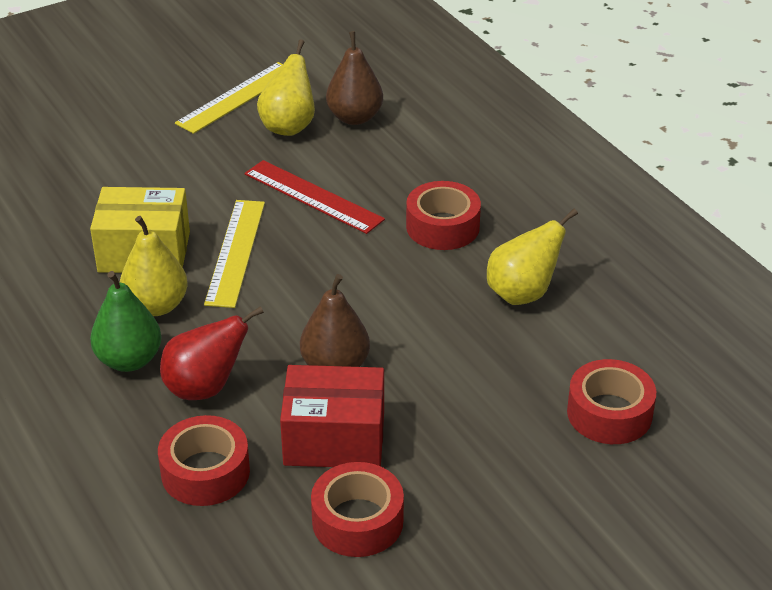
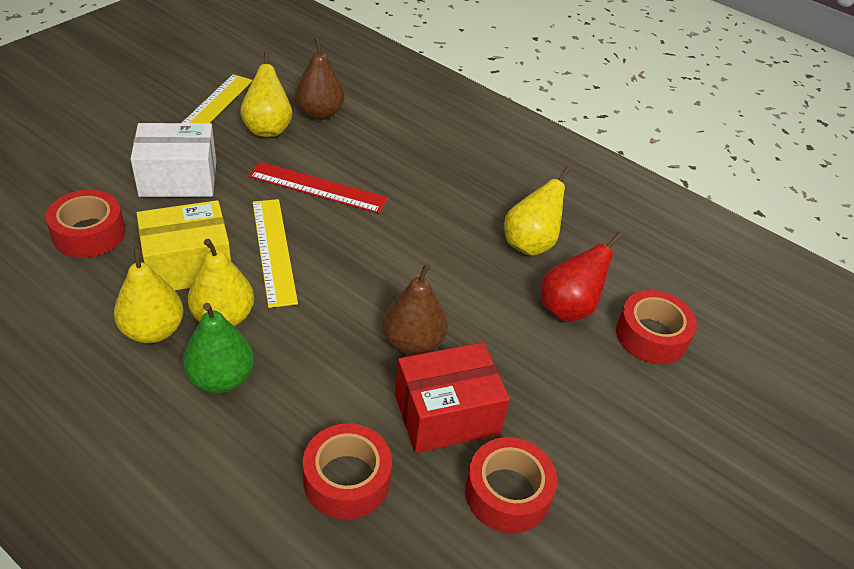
camera: 25 degrees left, 5 degrees up
(85, 305) = (153, 330): none -> yellow pear
(171, 165) = (178, 179): none -> white box
(205, 388) = (307, 390): red pear -> red pear (568, 308)
(442, 227) = (438, 197): red tape -> red tape (89, 233)

